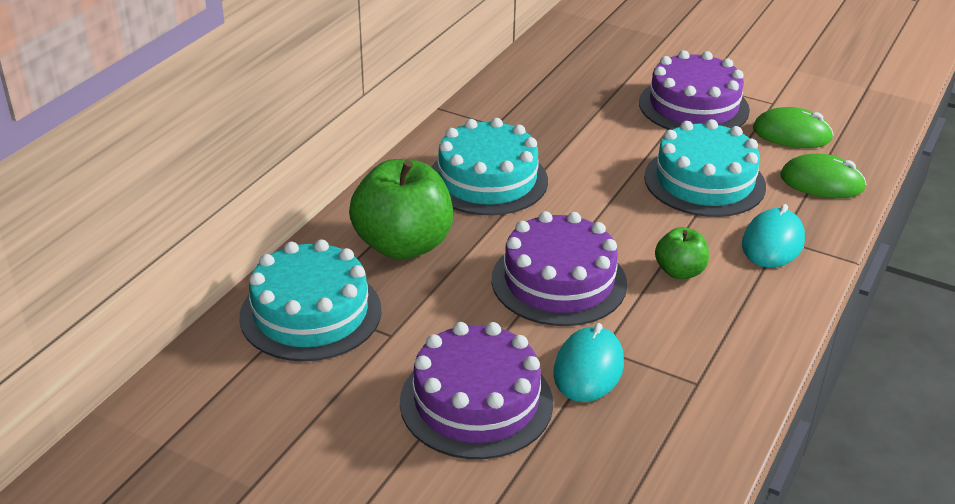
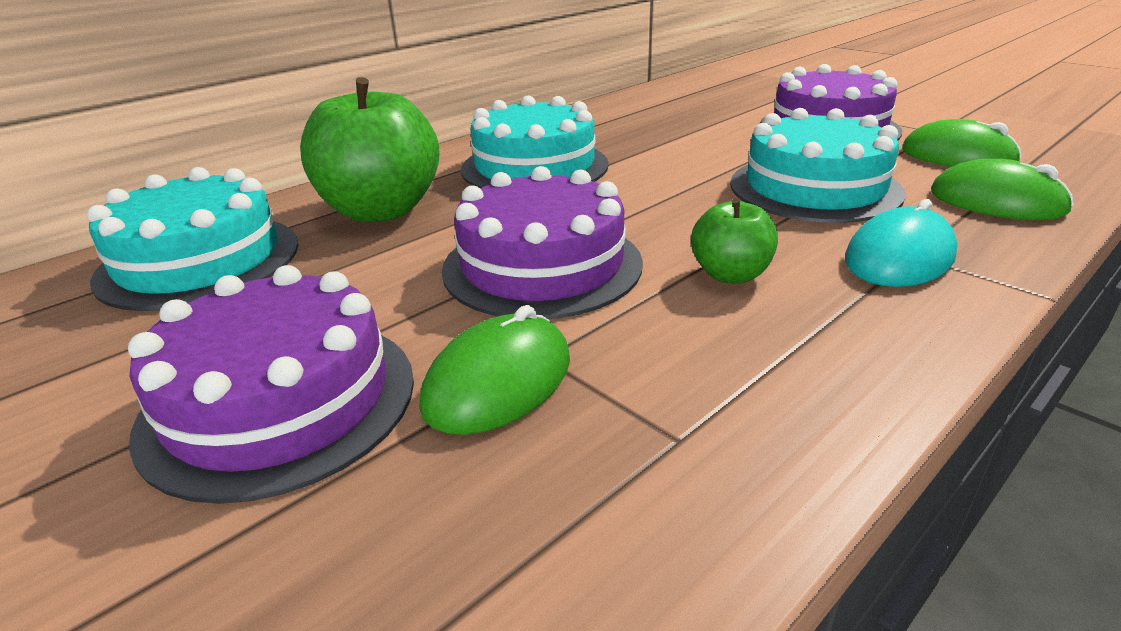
camera: 20 degrees right, 5 degrees down
(588, 368) = (498, 382): turquoise mouse -> green mouse

